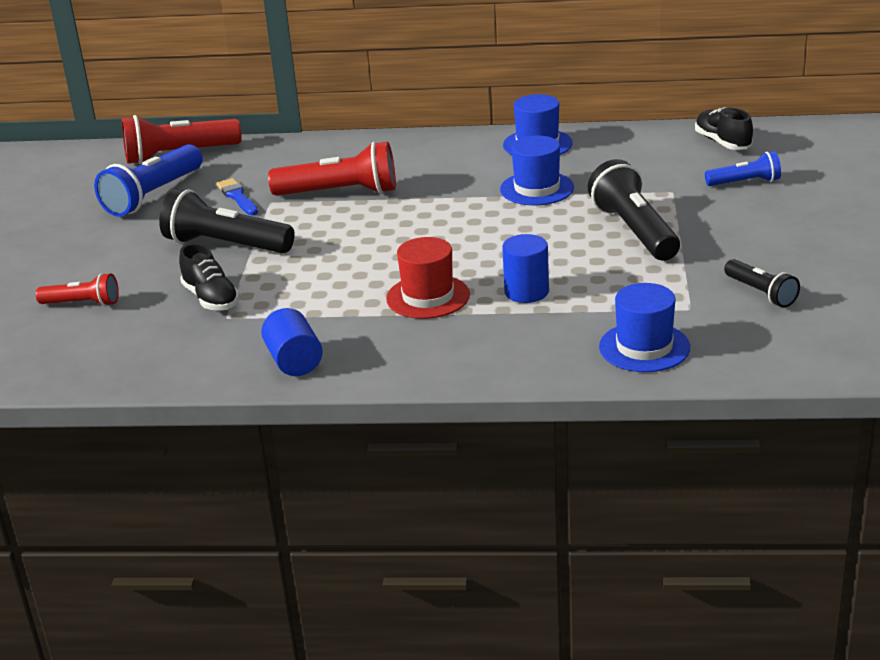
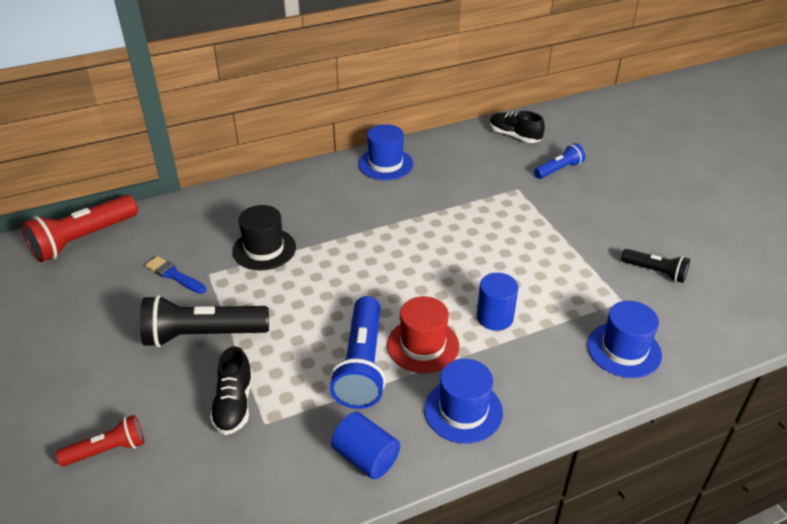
camera: 30 degrees left, 10 degrees up
(153, 196) = (90, 293): blue flashlight -> blue flashlight (361, 365)
(211, 299) = (234, 404): black shoe -> black shoe turned 60 degrees clockwise
(340, 193) = (264, 249): red flashlight -> black hat
(537, 189) = (419, 208): blue hat -> blue hat (463, 410)
(634, 231) = (523, 233): black flashlight -> none

